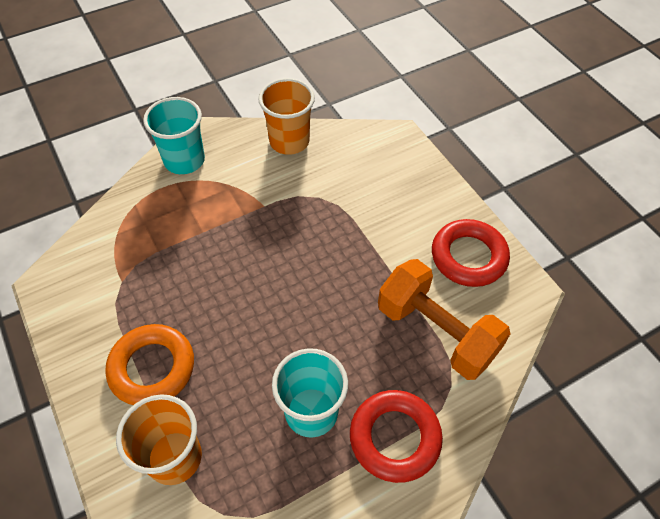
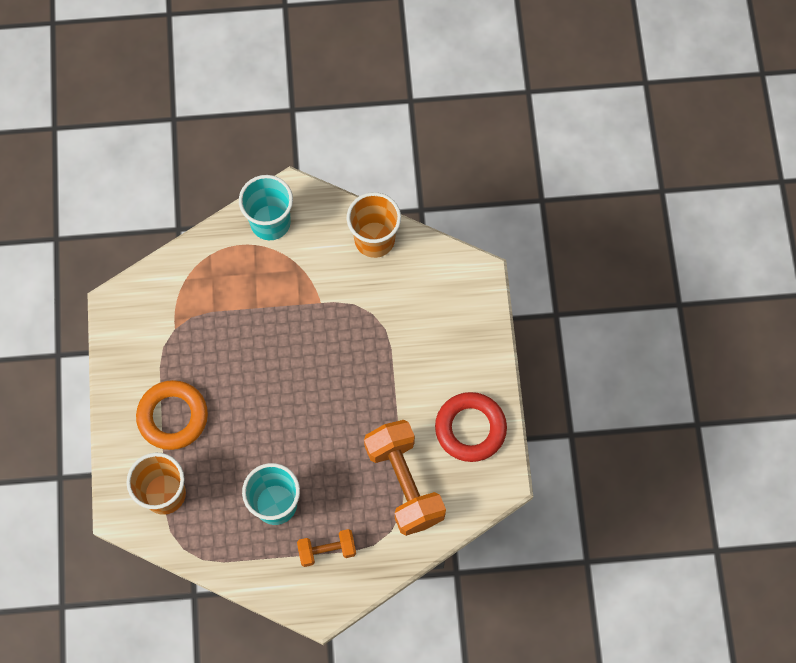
camera: 25 degrees right, 15 degrees up
(394, 438) = (327, 550): red ring -> orange dumbbell

